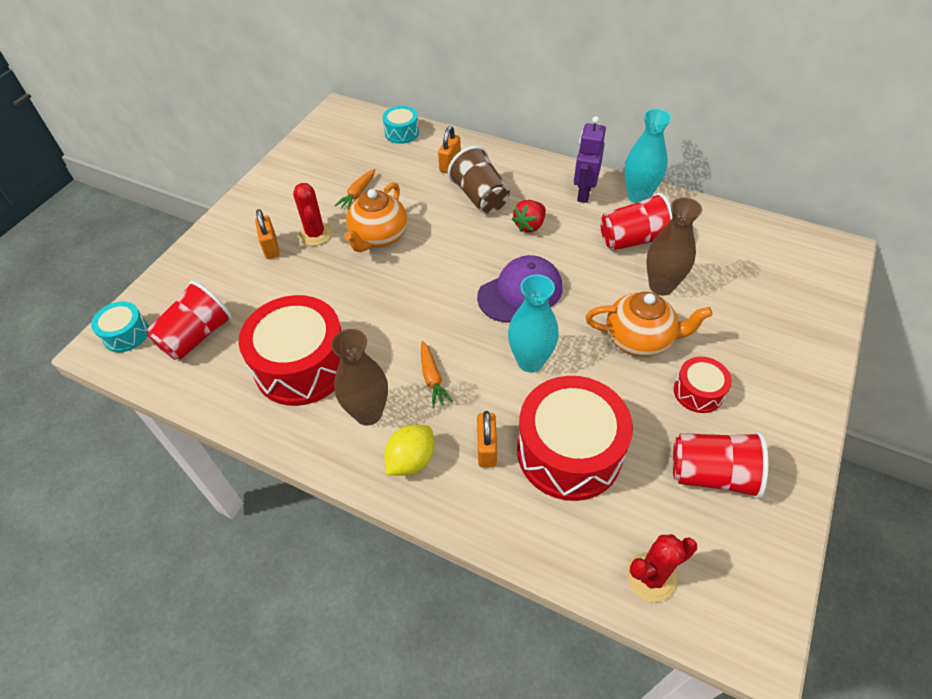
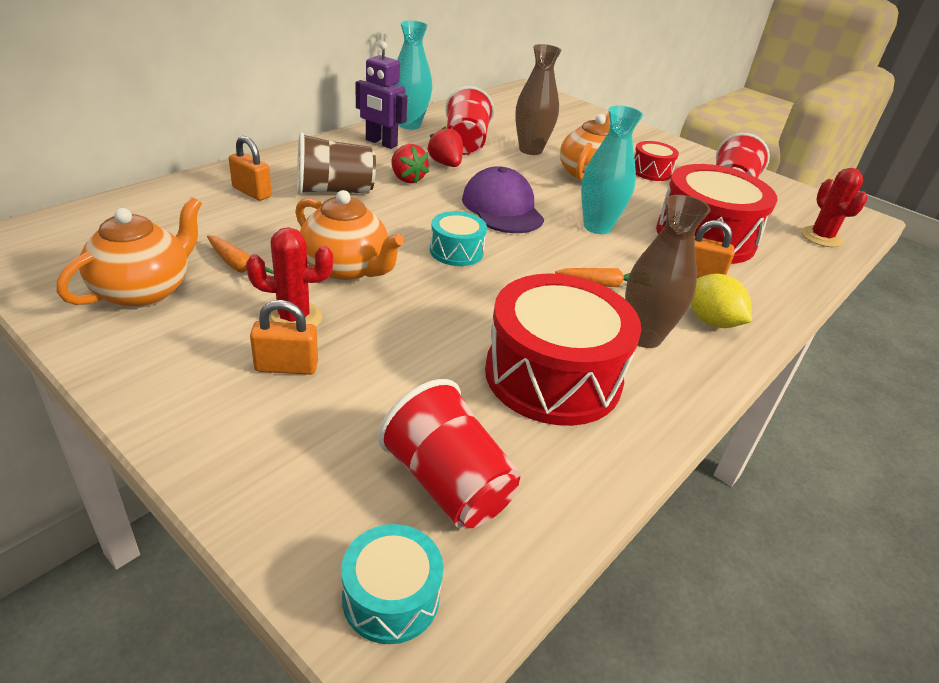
camera: 80 degrees left, 15 degrees down
(317, 173) = (144, 291): none -> orange teapot
(402, 133) = (140, 206): turquoise drum -> turquoise drum (456, 251)
(576, 239) = (446, 164): none -> red strawberry

